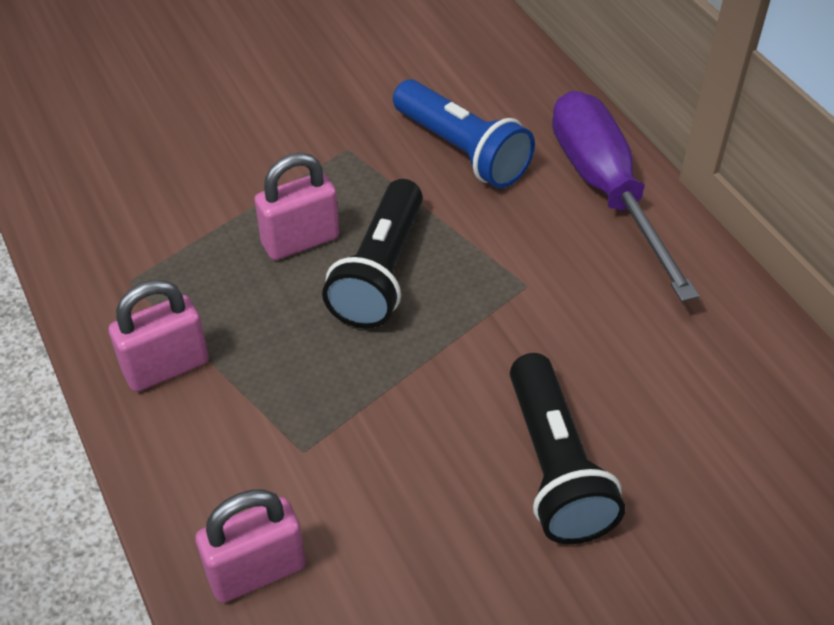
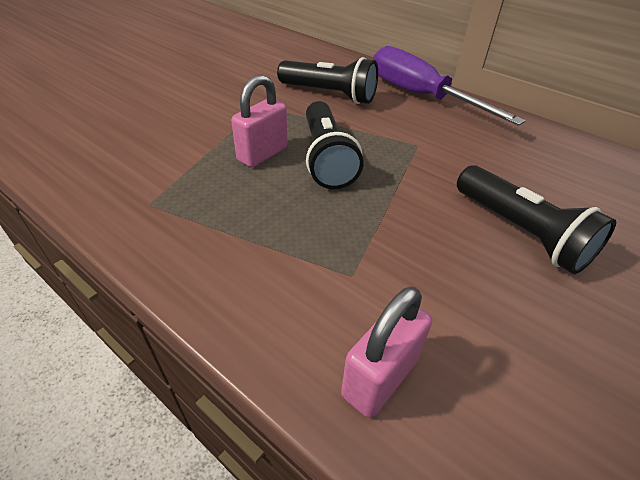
camera: 25 degrees left, 5 degrees down
(166, 367) = (210, 250): pink padlock -> none
(462, 151) = (329, 94): blue flashlight -> black flashlight

